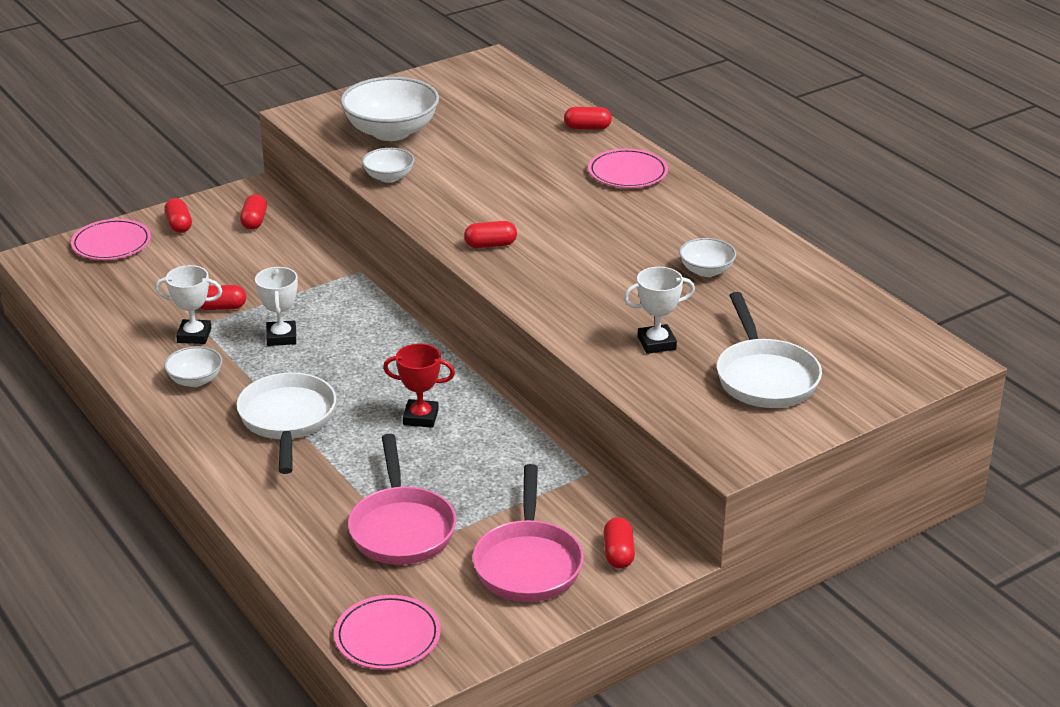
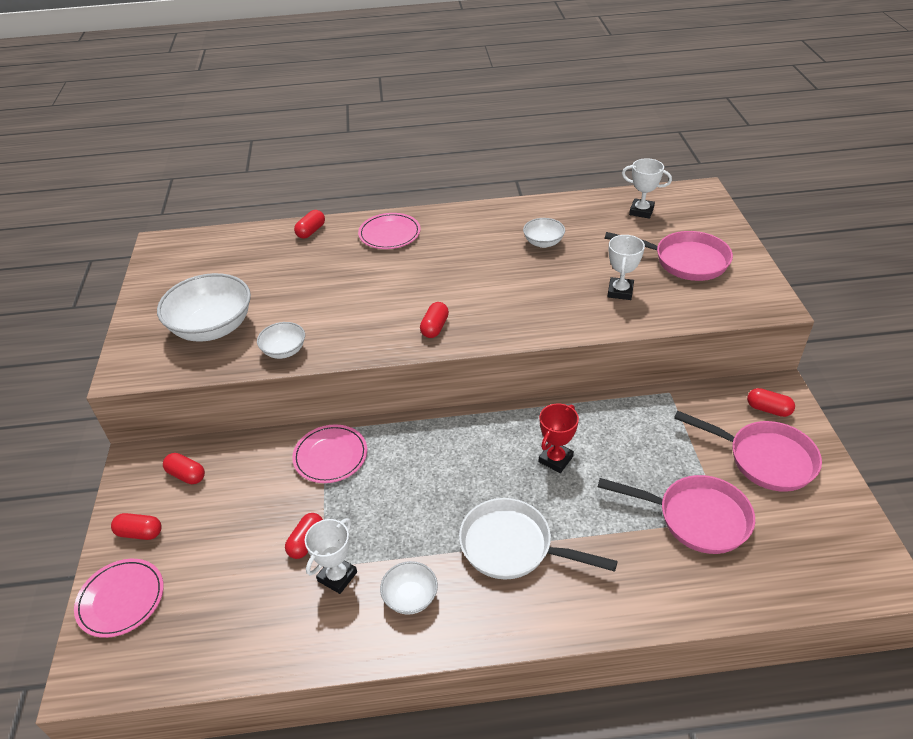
camera: 60 degrees left, 10 degrees up
(281, 337) = (385, 512): white trophy -> white trophy (641, 211)
(387, 636) = (832, 571): pink plate -> pink plate (330, 456)
(765, 377) = (685, 261): white pan -> pink pan

